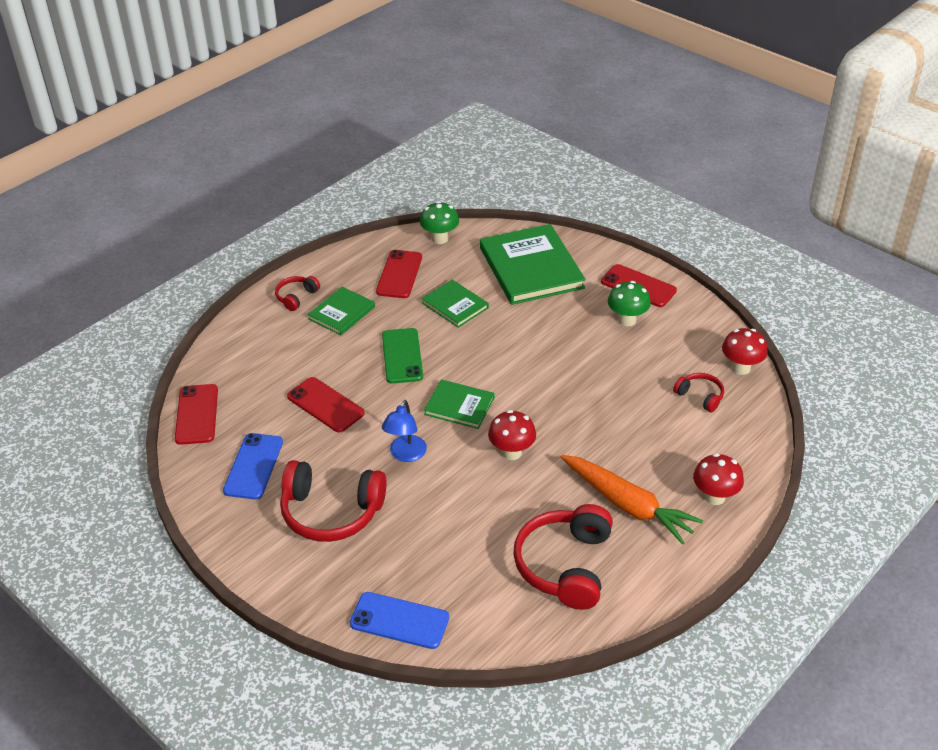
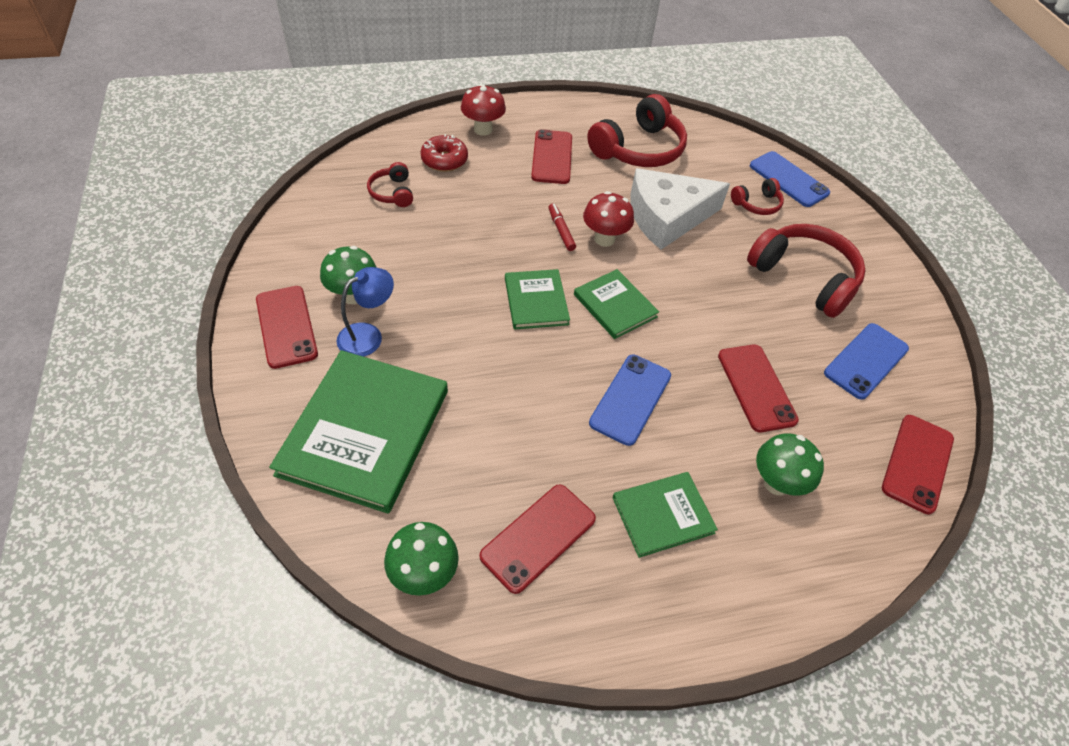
camera: 150 degrees left, 10 degrees up
(285, 358) = (776, 483): none -> green mushroom
(296, 297) = (711, 591): red headphones -> red headphones (757, 204)
(402, 356) = (630, 399): green phone -> blue phone
(405, 455) = (703, 289): blue lamp -> blue lamp (368, 335)
(455, 305) = (511, 433): green book -> green book (536, 301)
(480, 503) = (667, 217): none -> white cheese
(550, 440) = (561, 230): none -> red marker
(627, 505) = (552, 157): orange carrot -> red phone
(703, 446) = (444, 160): none -> red donut
(741, 368) = (324, 193): red mushroom -> none

